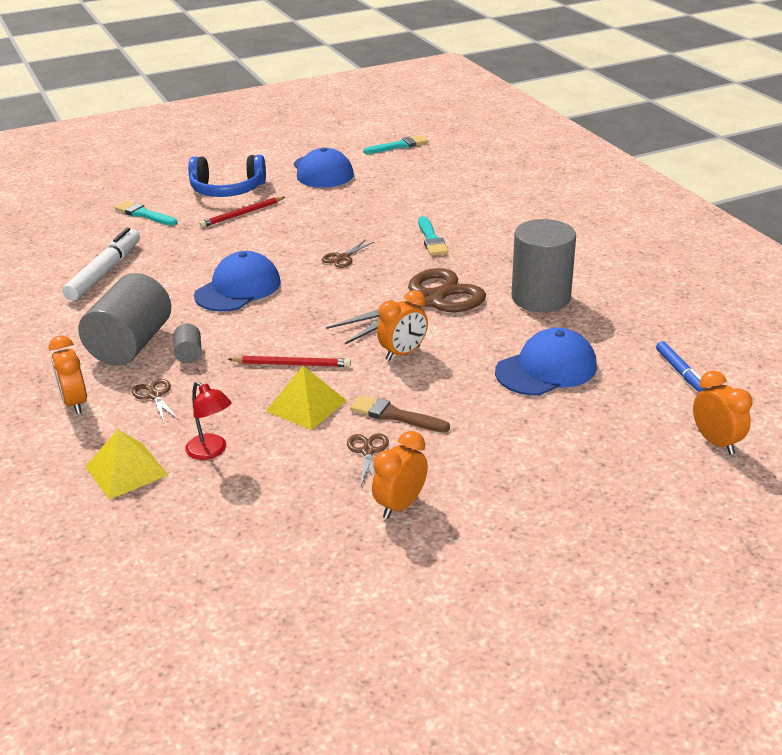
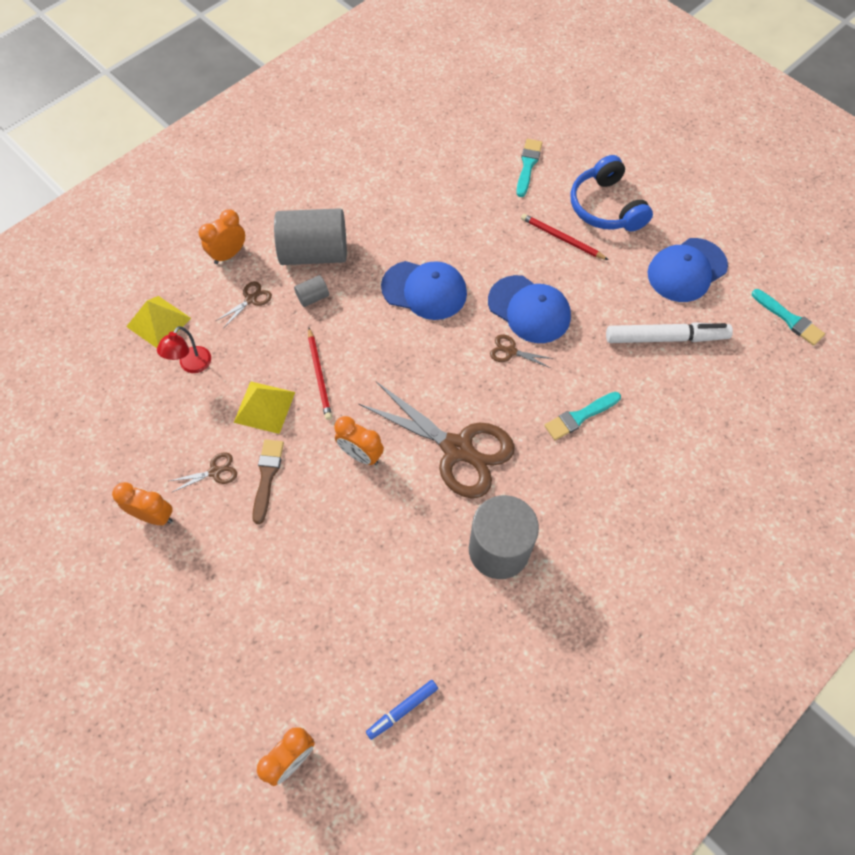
camera: 70 degrees right, 30 degrees up
(105, 272) = (417, 185): white marker -> white marker (666, 338)
(546, 369) = (370, 583): blue cap -> blue cap (529, 309)

